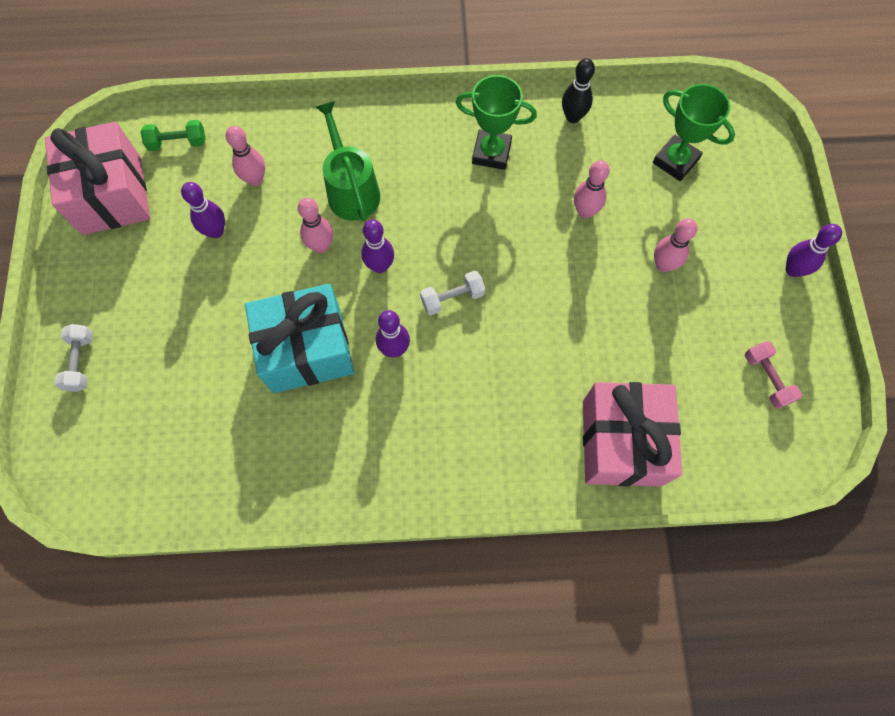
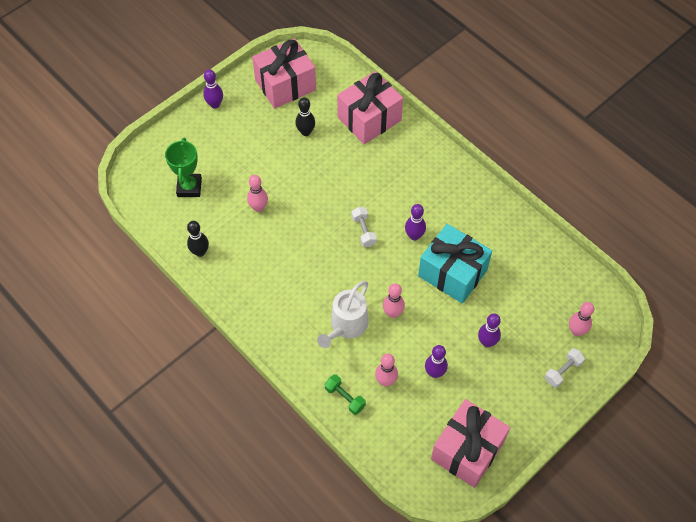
camera: 130 degrees left, 10 degrees down
(178, 143) = (402, 446): green dumbbell -> green dumbbell (345, 398)
(351, 190) = (346, 325): green watering can -> white watering can
(380, 266) = (377, 276): purple bowling pin -> purple bowling pin (487, 342)
(452, 298) = (364, 231): white dumbbell -> white dumbbell turned 45 degrees clockwise
(491, 153) = (260, 275): green trophy -> none
(661, 344) = (305, 132): none -> black bowling pin
(663, 265) = (260, 156): pink bowling pin -> pink bowling pin (576, 331)
(766, 378) = (285, 85): pink dumbbell -> pink gift

